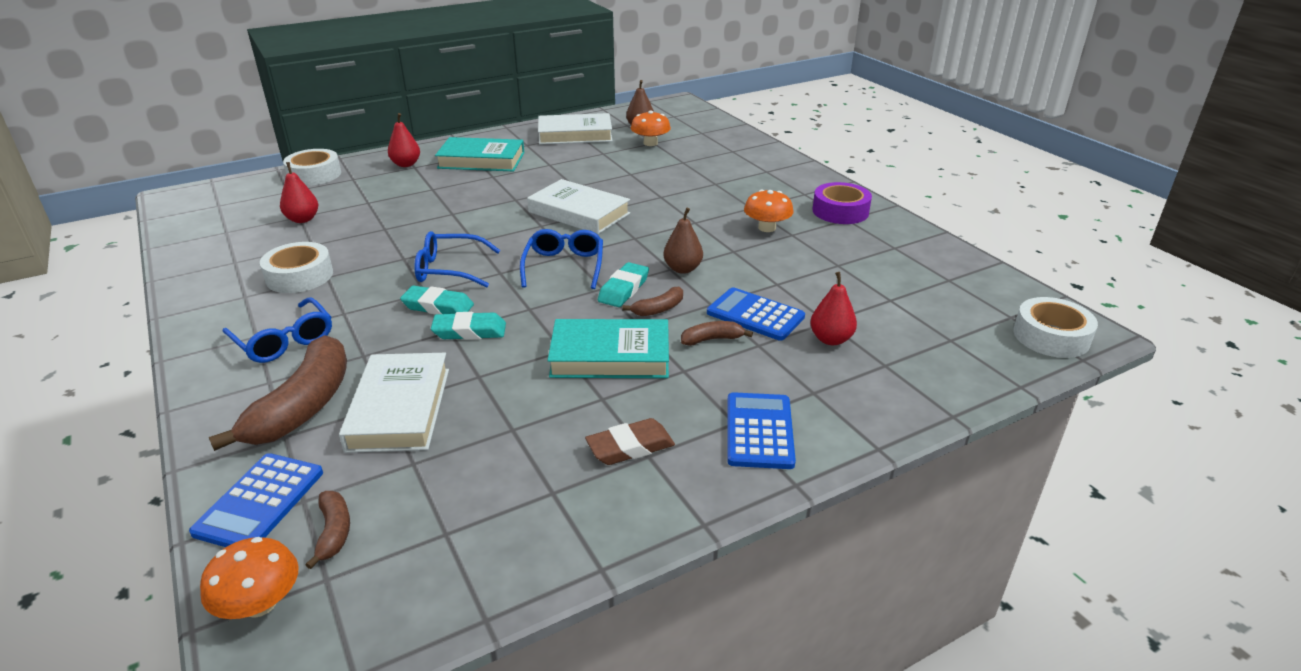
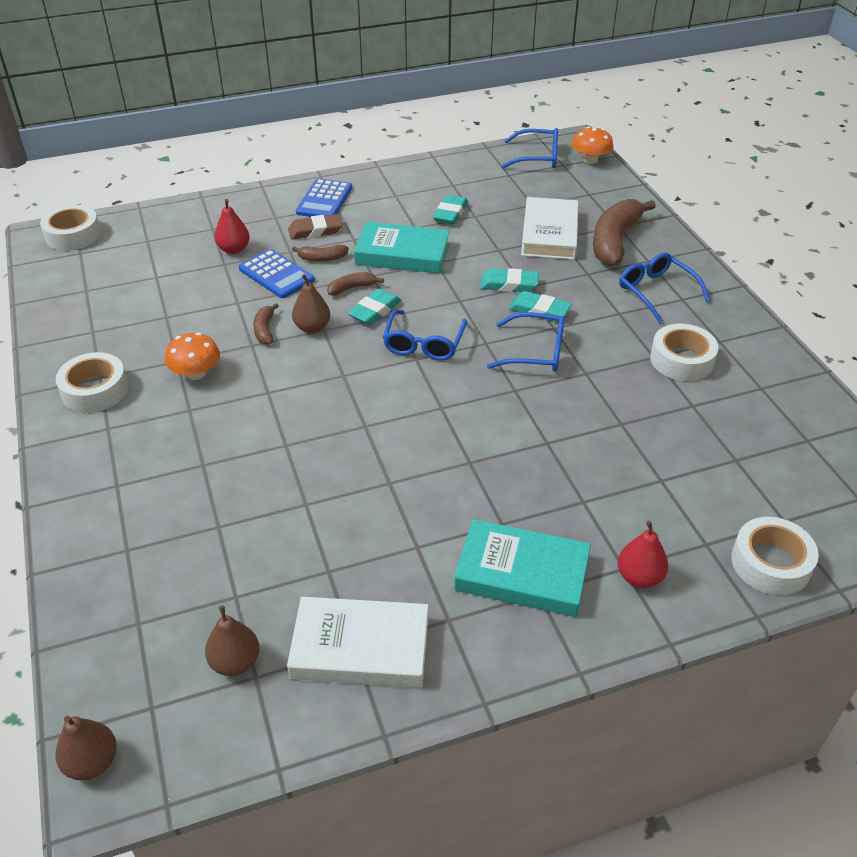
camera: 170 degrees left, 10 degrees up
(260, 502) = (613, 195): blue calculator -> none
(303, 219) = (728, 452): red pear -> none
(334, 532) = (567, 180): brown banana -> brown banana (265, 330)
(378, 596) = (537, 157): none -> blue glasses
(551, 428) = (450, 213): none -> turquoise eraser
(579, 213) = (394, 424): white book -> none
(630, 447) = (405, 200): brown eraser -> brown eraser (315, 231)
(650, 143) = (242, 594): orange mushroom -> none
(689, 105) = (92, 762): none -> brown pear
(840, 211) = (95, 390): purple tape -> white tape

